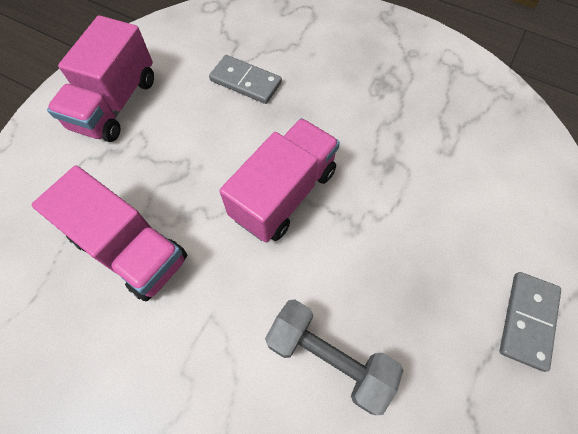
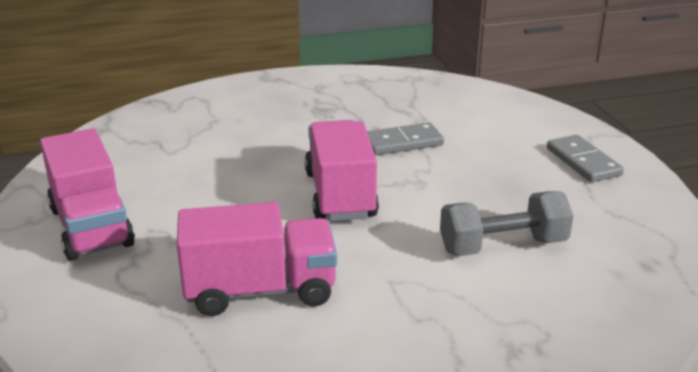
camera: 45 degrees left, 35 degrees down
(246, 81) = (204, 157): grey domino -> grey domino (403, 142)

